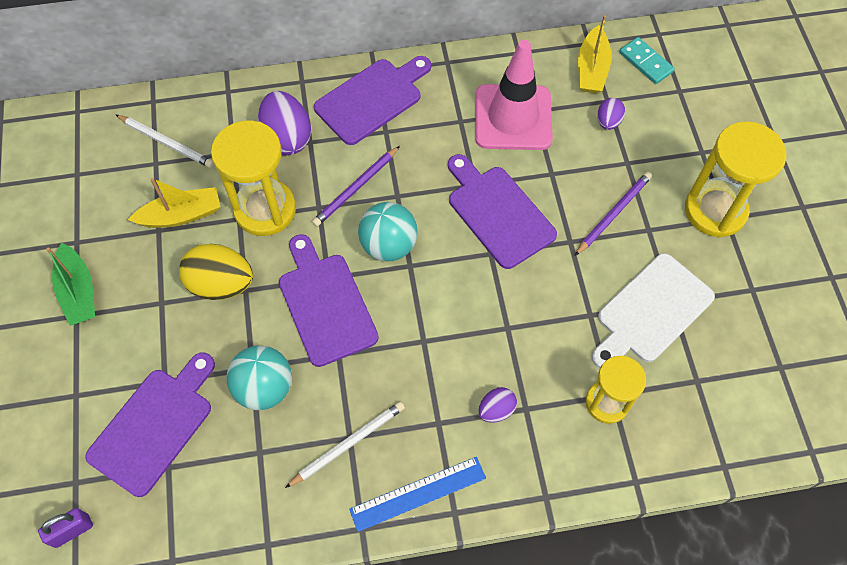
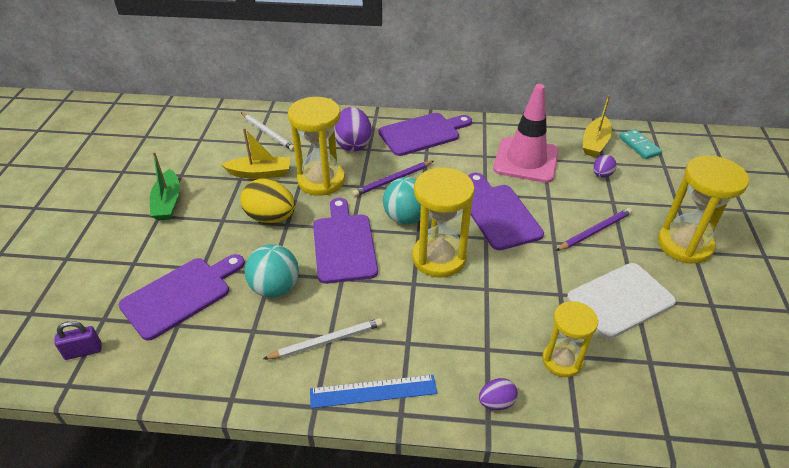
camera: 15 degrees right, 20 degrees down
(443, 297) = (439, 258): none -> yellow hourglass
(496, 410) = (461, 344): purple egg -> purple egg (496, 402)

